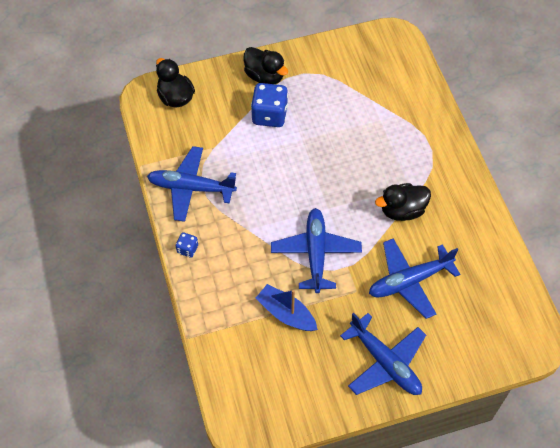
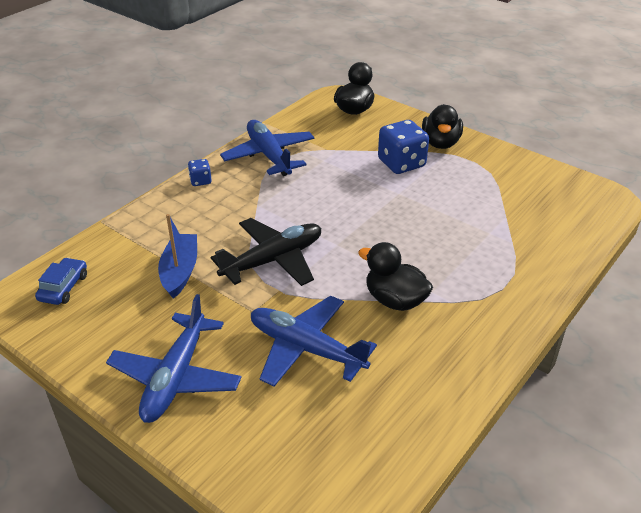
camera: 55 degrees right, 20 degrees down
(250, 393) = (63, 287): none -> blue car
(315, 253) = (273, 260): blue plane -> black plane

